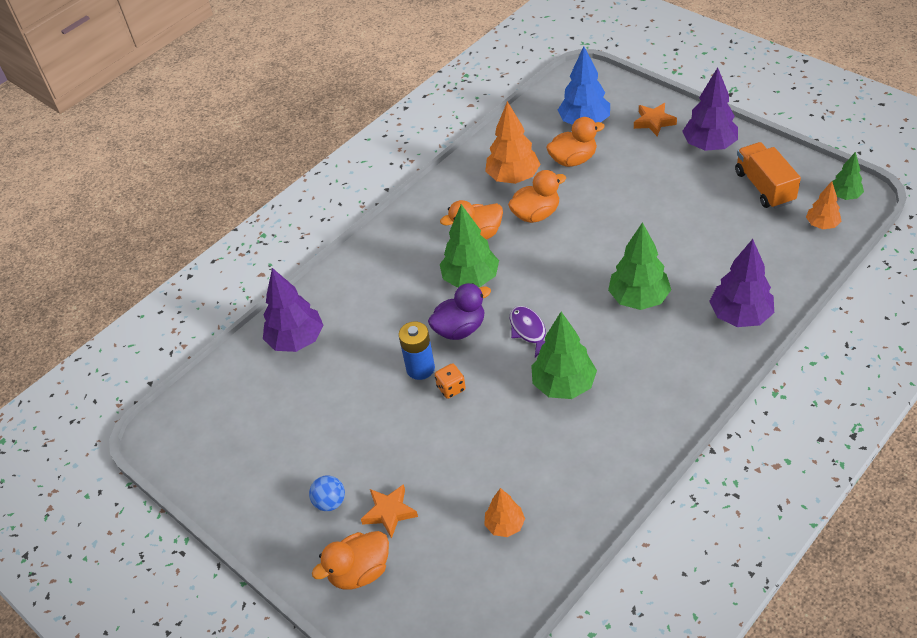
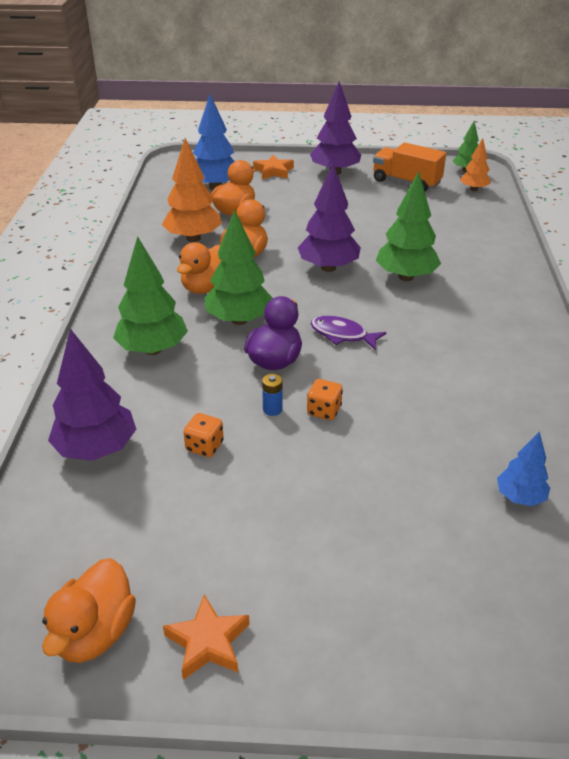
camera: 45 degrees left, 10 degrees down
(330, 502) = (316, 586): blue ball -> none
(355, 373) = (204, 446): none -> orange dice
(359, 571) = (435, 638): orange duck -> orange duck (95, 633)
(389, 512) = (395, 555): orange star -> orange star (208, 642)
(420, 368) = (272, 409): blue battery -> blue battery, size x0.54
(505, 525) = (520, 497): orange tree -> blue tree
(563, 385) = (424, 360): green tree -> green tree (153, 349)
(740, 316) = (494, 258): purple tree -> purple tree (328, 268)

